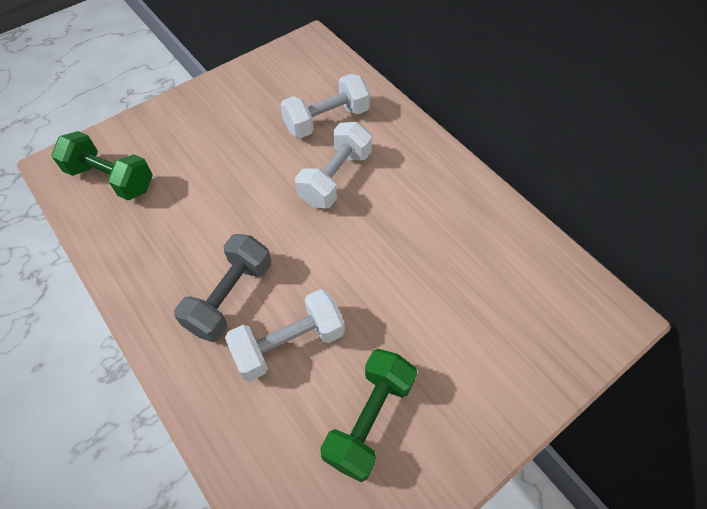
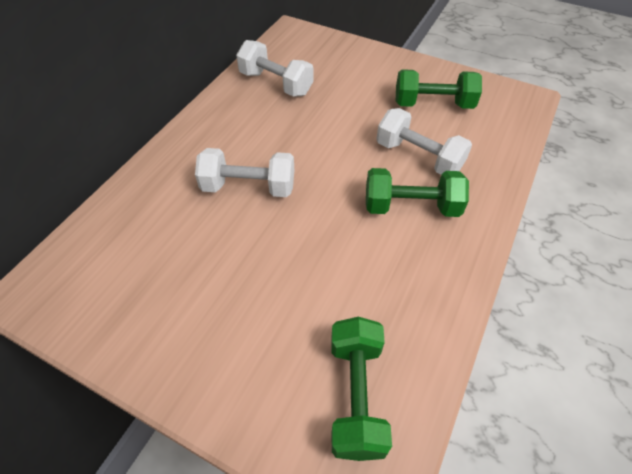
camera: 115 degrees left, 5 degrees down
(230, 297) = (411, 207): grey dumbbell -> green dumbbell
(326, 120) = (173, 222): white dumbbell -> white dumbbell (276, 83)

